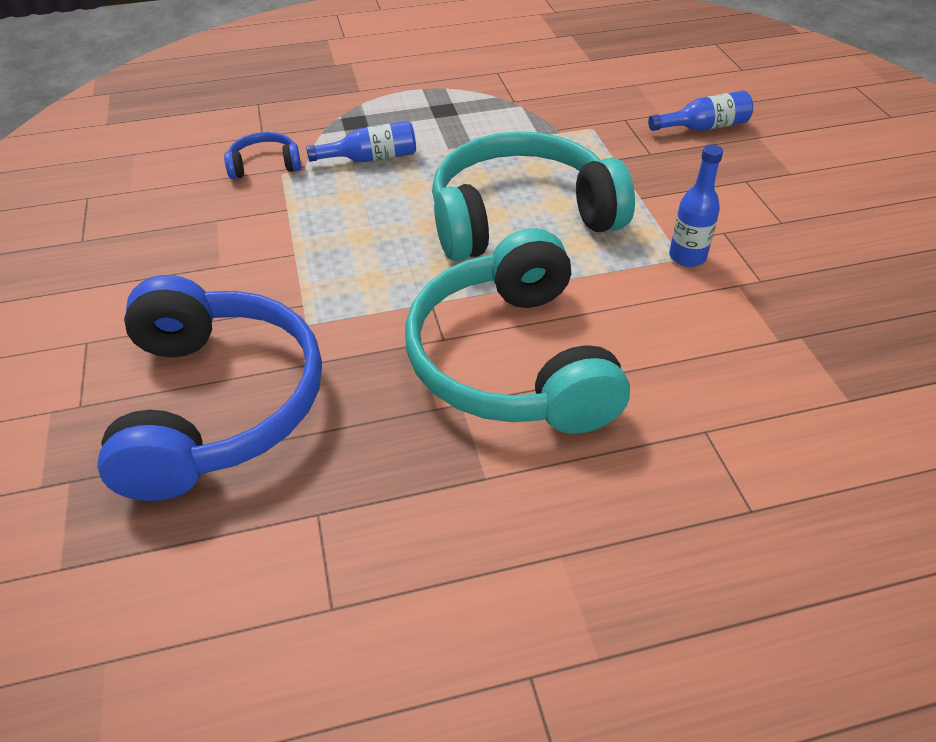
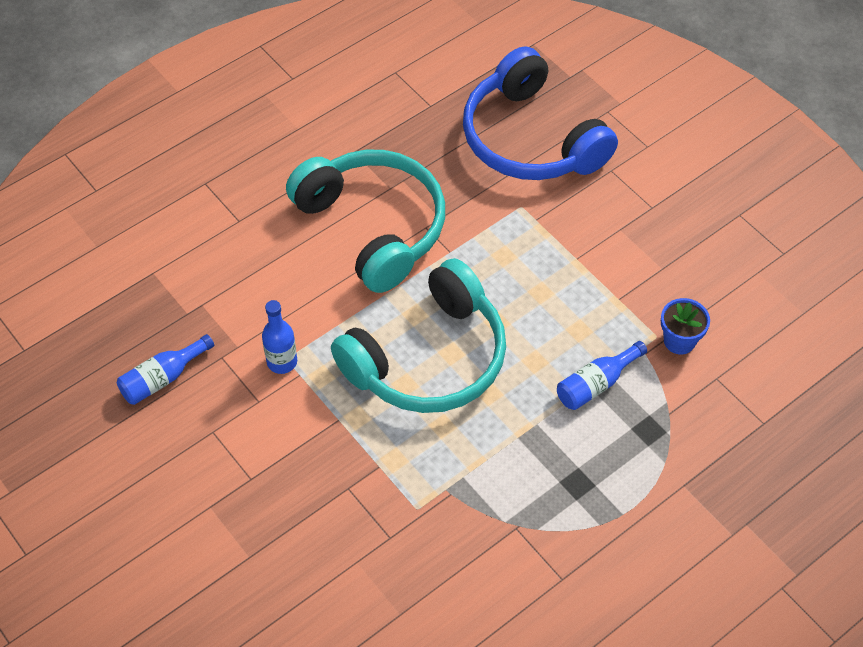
camera: 155 degrees right, 10 degrees up
(265, 165) = (679, 341): blue headphones -> blue flower pot
(704, 127) = (306, 553): blue bottle -> blue bottle (162, 378)

